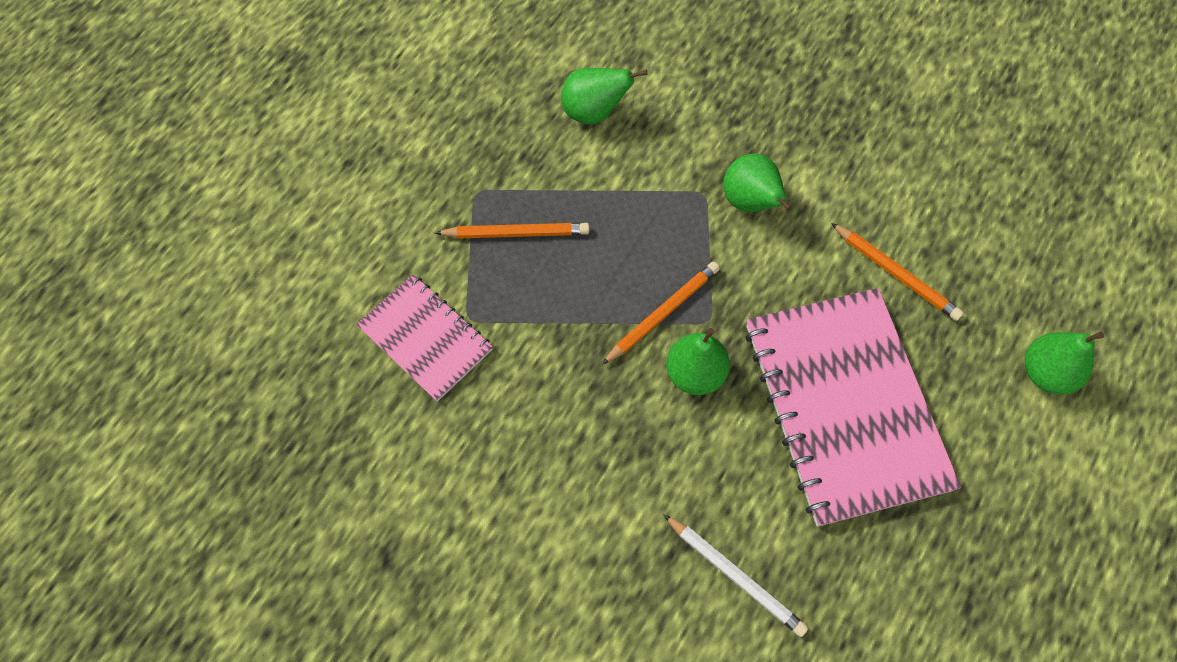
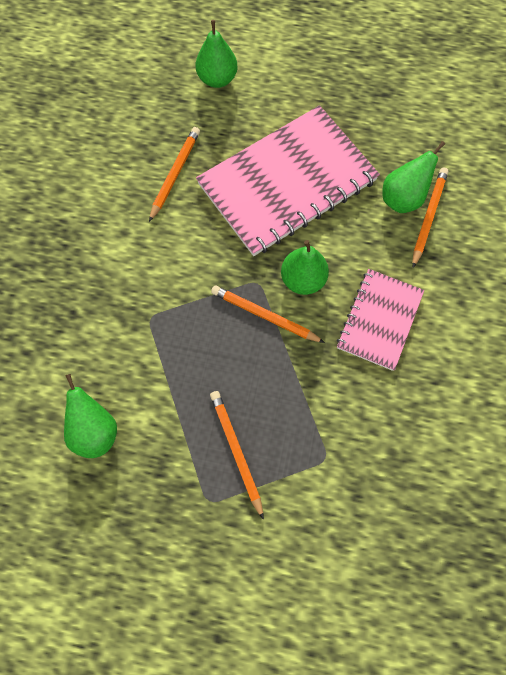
camera: 110 degrees left, 5 degrees up
(425, 338) = (356, 486): pink notebook -> pink notebook (379, 320)
(735, 576) = (428, 217): white pencil -> orange pencil
(750, 202) = (147, 282): green pear -> green pear (402, 198)

